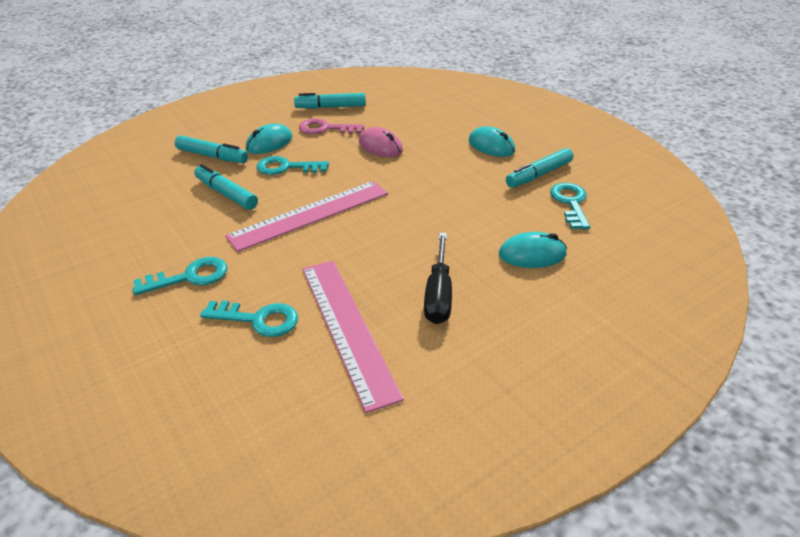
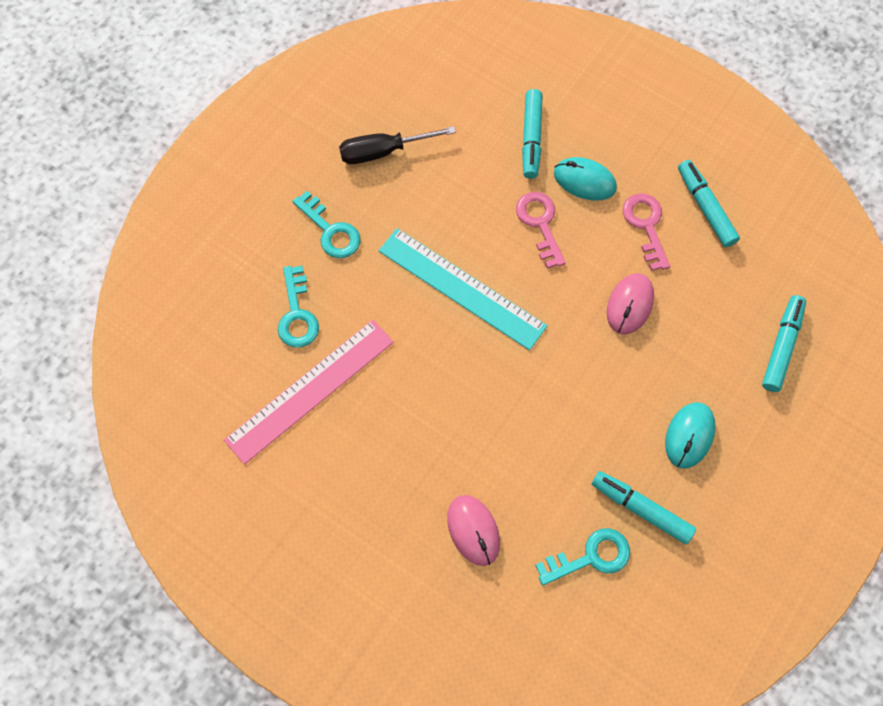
camera: 70 degrees right, 30 degrees up
(226, 194) = (466, 191): turquoise marker -> turquoise marker (781, 346)
(286, 167) = (540, 224): turquoise key -> pink key
(310, 215) = (461, 288): pink ruler -> turquoise ruler
(438, 294) = (379, 454): black screwdriver -> black screwdriver (383, 151)
(532, 254) = (473, 530): turquoise mouse -> pink mouse

